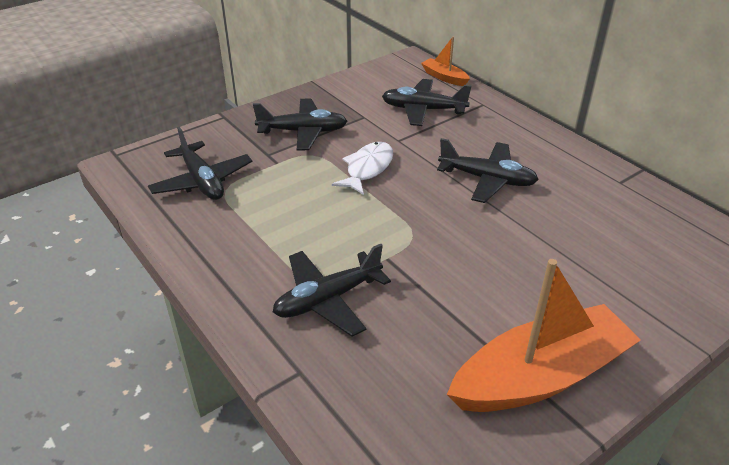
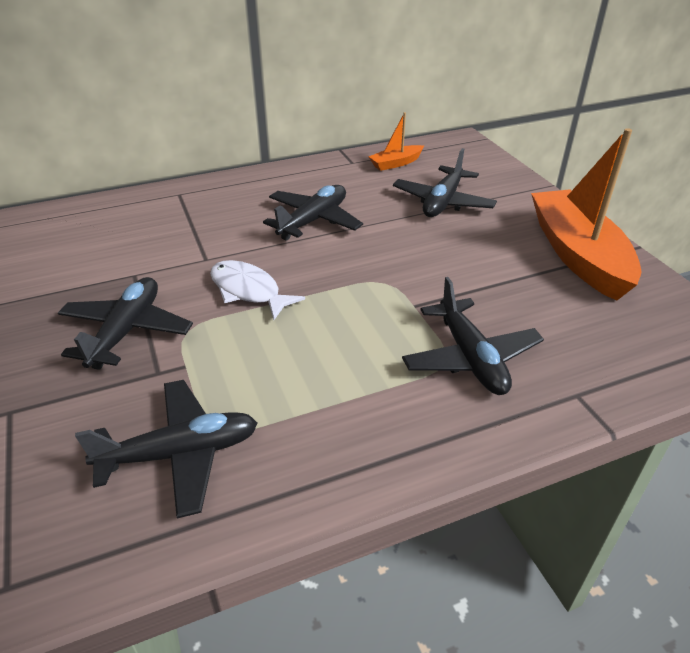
camera: 75 degrees left, 0 degrees up
(423, 110) = (157, 231): black plane -> black plane (443, 202)
(444, 77) = (101, 204): orange boat -> orange boat (396, 163)

